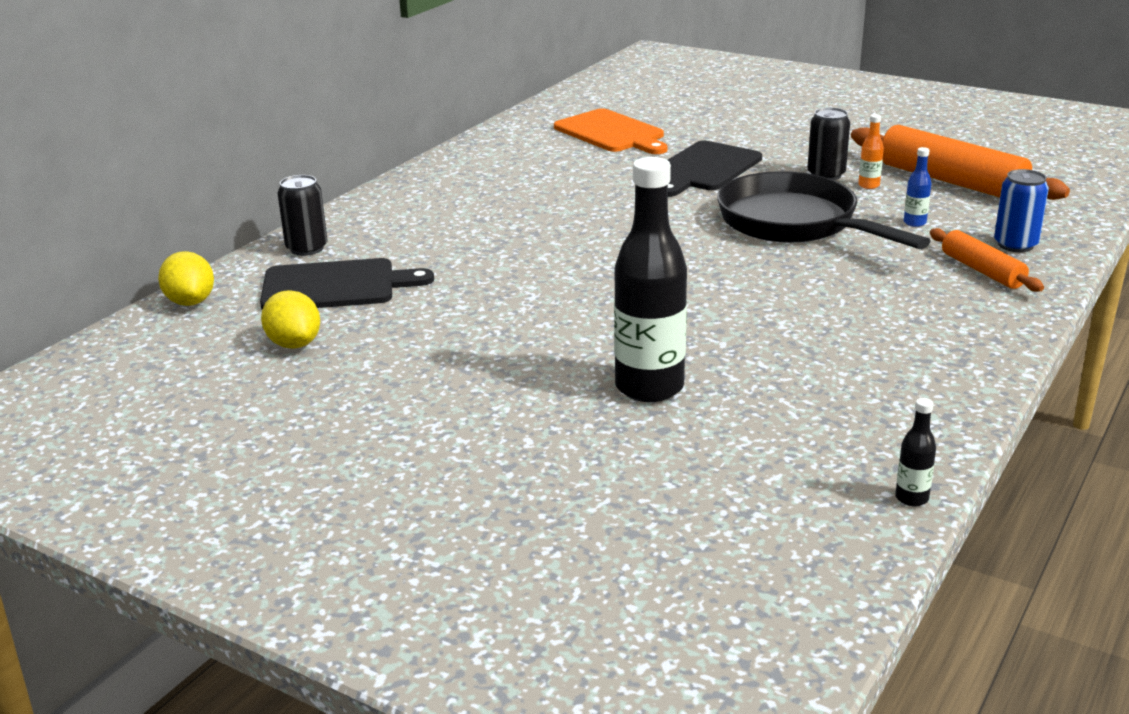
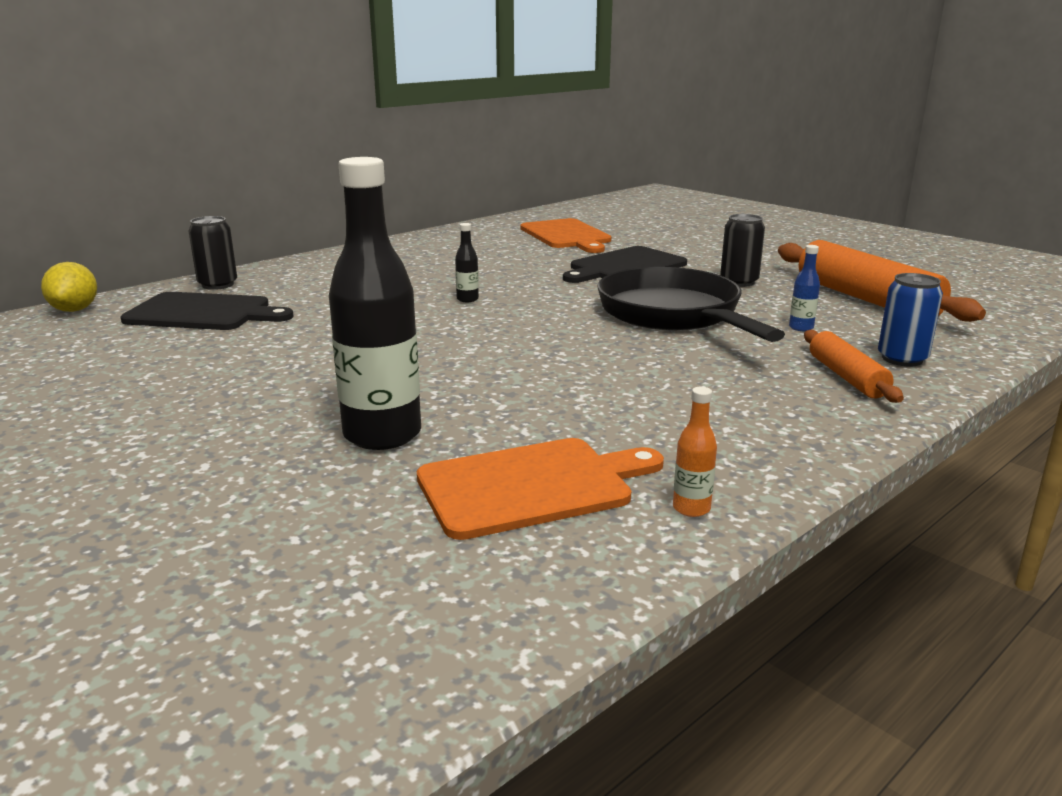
camera: 15 degrees right, 5 degrees down
(294, 344) = (109, 351): yellow lemon -> none
(809, 411) = (531, 486): none -> orange cutting board
(868, 185) = (776, 294): orange bottle -> orange bottle (691, 508)
(911, 498) = (567, 614): black bottle -> black bottle (467, 299)

